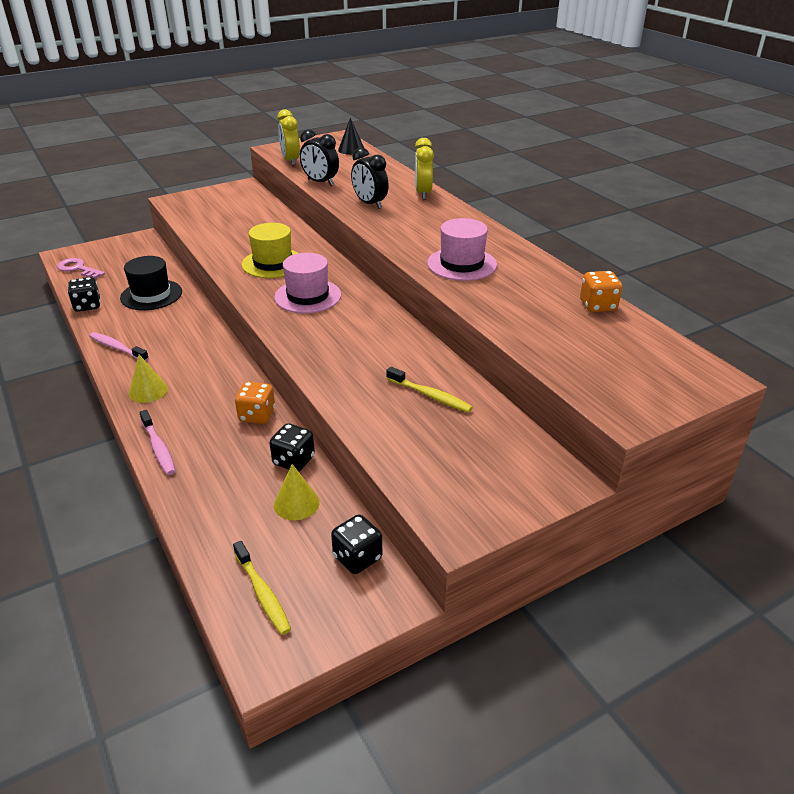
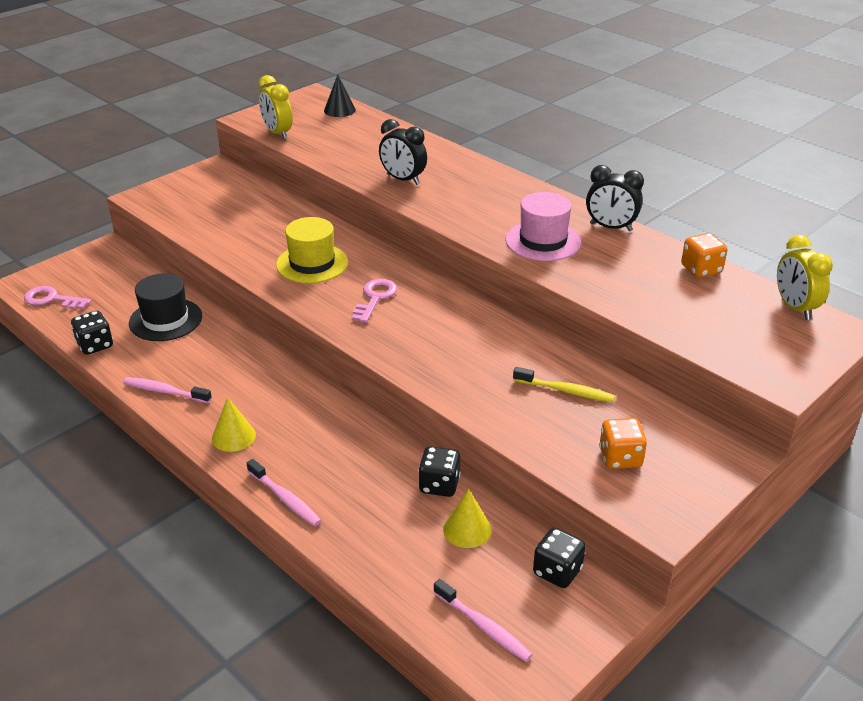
camera: 15 degrees left, 0 degrees up
(257, 415) = (372, 443): orange dice -> orange dice (620, 458)
(262, 593) = (484, 627): yellow toothbrush -> pink toothbrush
(308, 296) = (375, 298): pink hat -> pink key
(320, 182) = (330, 158): black clock -> black clock (610, 227)
(423, 193) = (453, 159): yellow clock -> yellow clock (795, 308)

